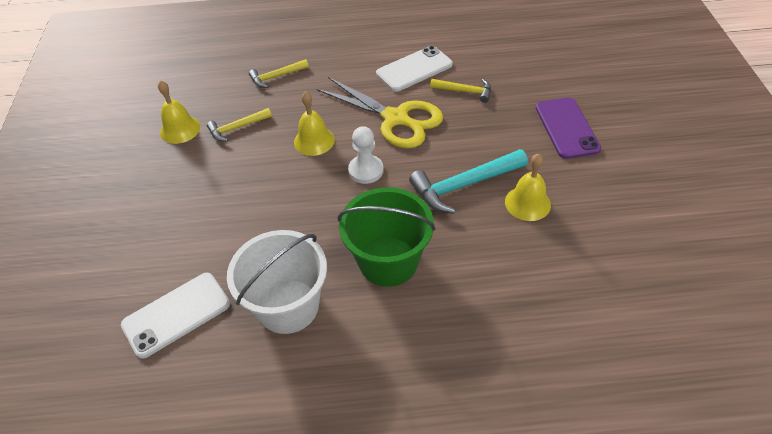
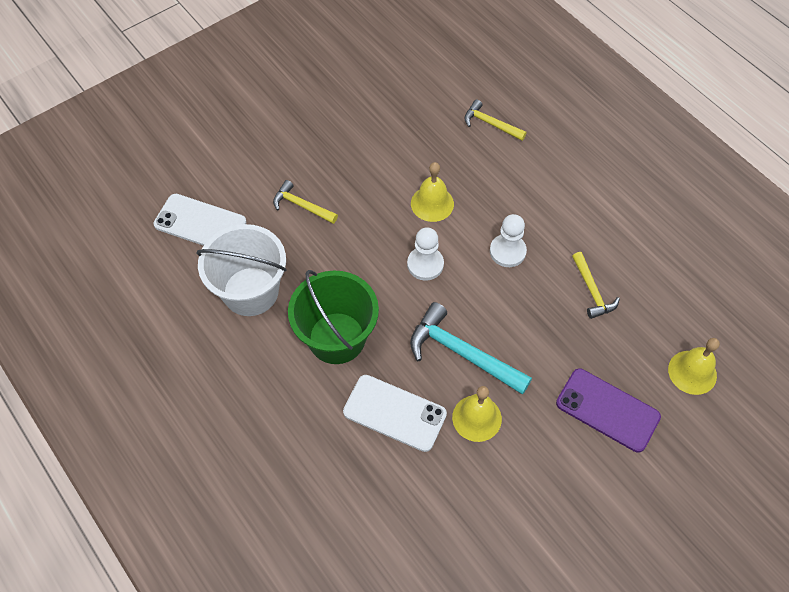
camera: 55 degrees right, 10 degrees up
(180, 129) = (374, 98): yellow bell -> yellow bell (692, 372)
(237, 128) = (405, 137): yellow hammer -> yellow hammer (302, 205)
(395, 118) = (507, 251): yellow scissors -> white pawn
(414, 69) = (590, 229): white phone -> white phone (394, 413)
(567, 128) = (607, 410): purple phone -> purple phone turned 75 degrees clockwise

